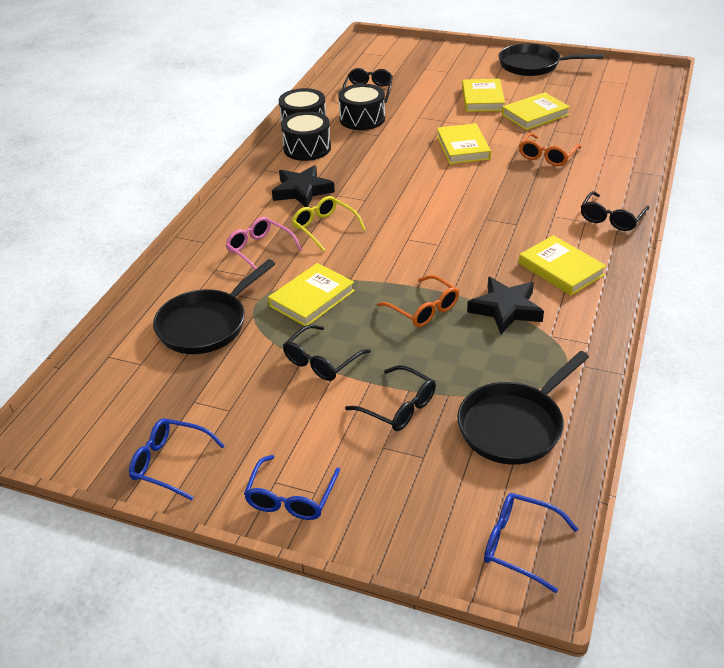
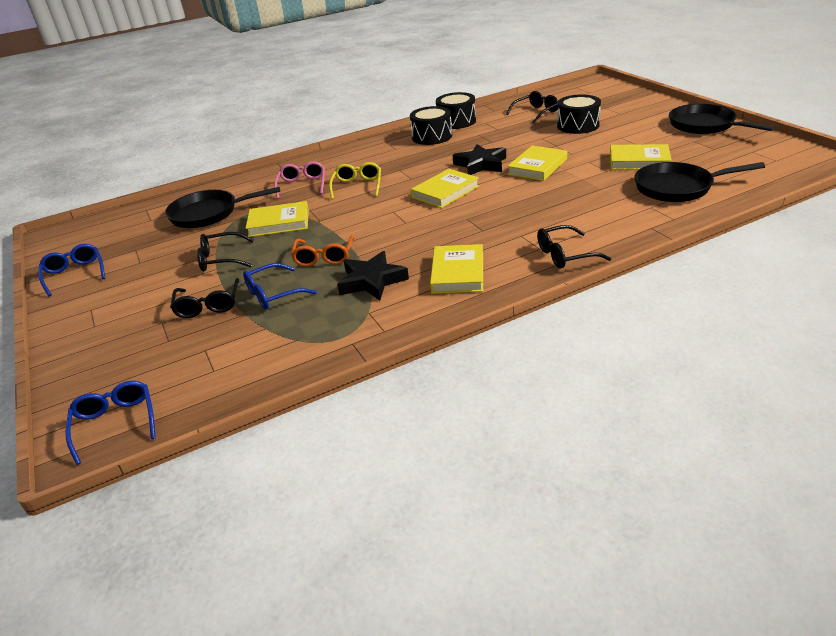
camera: 45 degrees right, 5 degrees down
(291, 497) = (81, 321): blue glasses -> blue glasses (273, 294)
(302, 191) = (384, 160): black star -> black star (481, 164)
(362, 119) = (499, 129): black drum -> black drum (578, 125)
(482, 99) = (614, 139): yellow book -> yellow book (445, 192)
(514, 425) = (243, 354): black pan -> black pan (678, 188)
(547, 156) = (594, 193): orange glasses -> none

